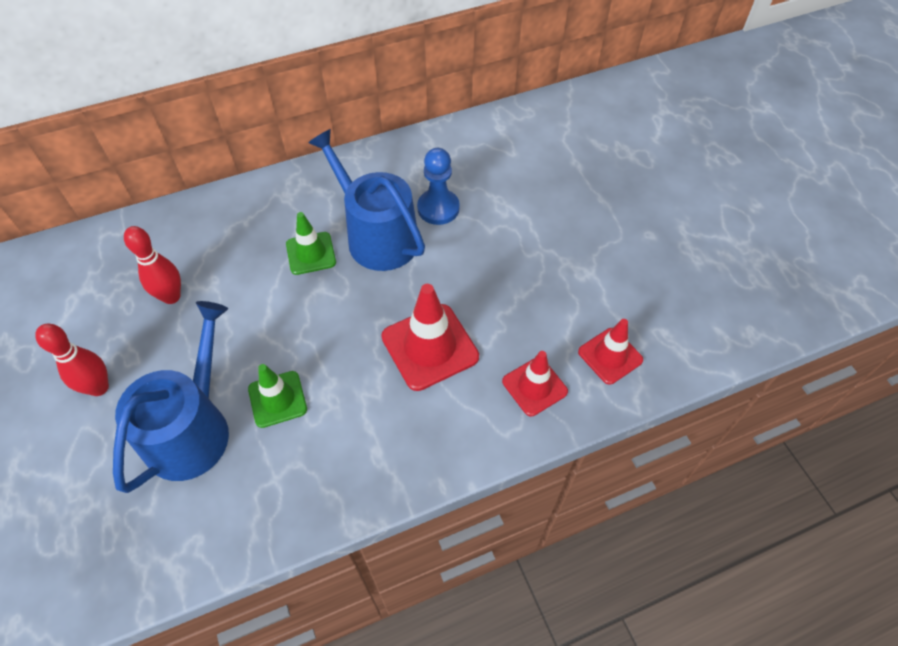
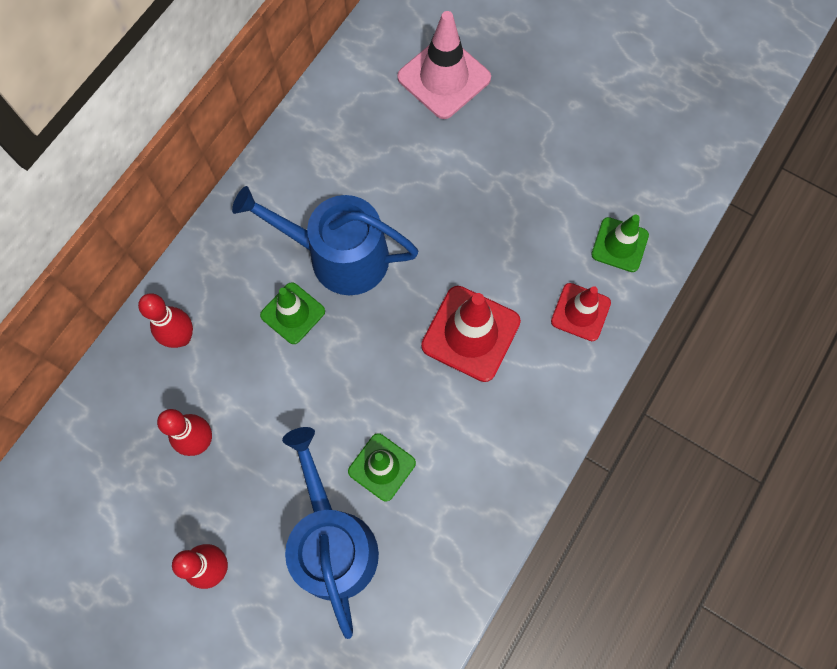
camera: 35 degrees left, 15 degrees up
(223, 224) = (181, 337): none -> red bowling pin
(438, 208) = (372, 191): blue pawn -> none
(556, 165) = (444, 78): none -> pink traffic cone
(610, 356) = (619, 245): red traffic cone -> green traffic cone

